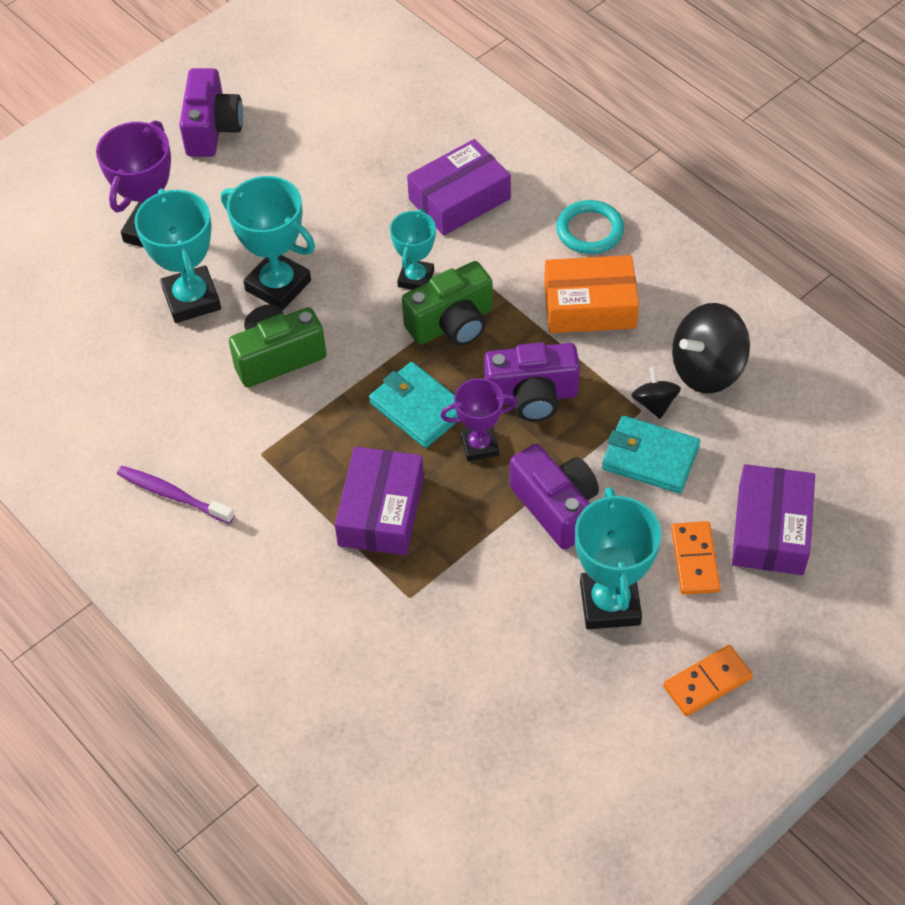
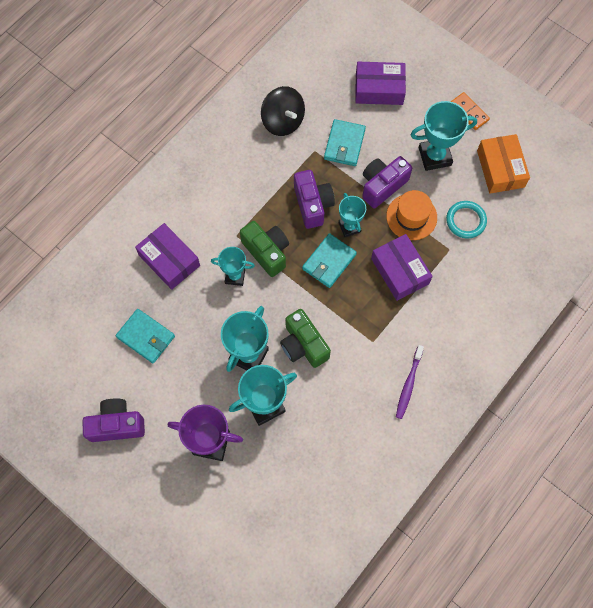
camera: 100 degrees left, 15 degrees up
(338, 166) = (146, 337): none -> turquoise wallet
(381, 511) = (400, 271): purple box -> purple box turned 60 degrees clockwise
(479, 445) = (349, 227): purple trophy -> turquoise trophy
(485, 545) = (411, 217): none -> orange hat
(589, 306) = (245, 181): orange box -> orange box (500, 169)
(590, 230) = (189, 186): turquoise ring -> turquoise ring (465, 221)
(654, 403) = (309, 144): black spinning top -> none
(695, 560) = (402, 121): orange domino -> none

